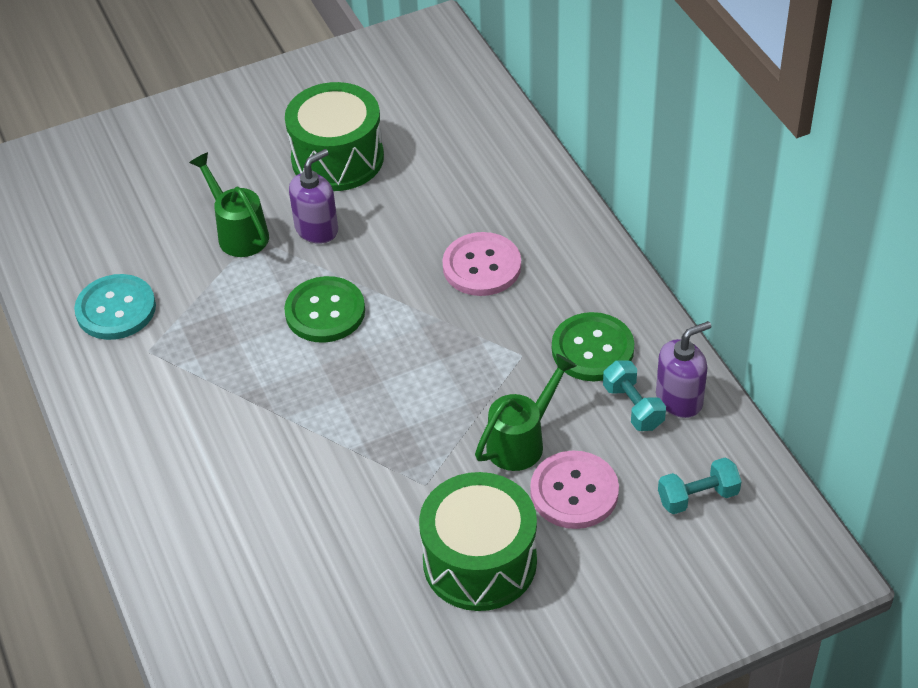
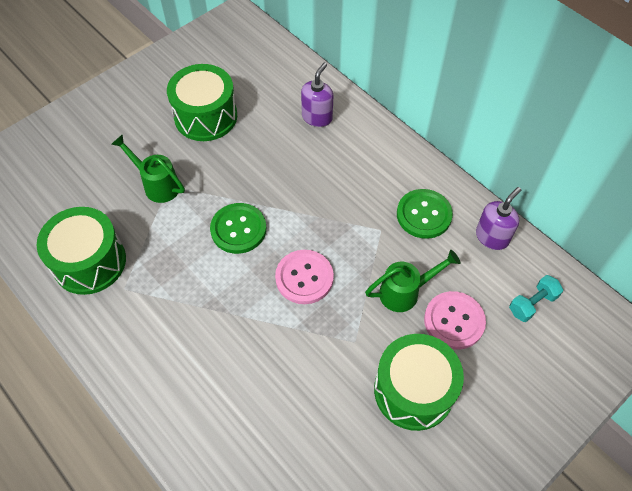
camera: 20 degrees left, 10 degrees up
(116, 309) = (89, 262): turquoise button -> green drum
(317, 229) = (210, 170): purple soap dispenser -> purple soap dispenser (317, 117)
(482, 266) = (330, 172): pink button -> pink button (304, 278)
(522, 440) = (406, 292): green watering can -> green watering can turned 45 degrees clockwise
(633, 407) = (466, 249): turquoise dumbbell -> none

